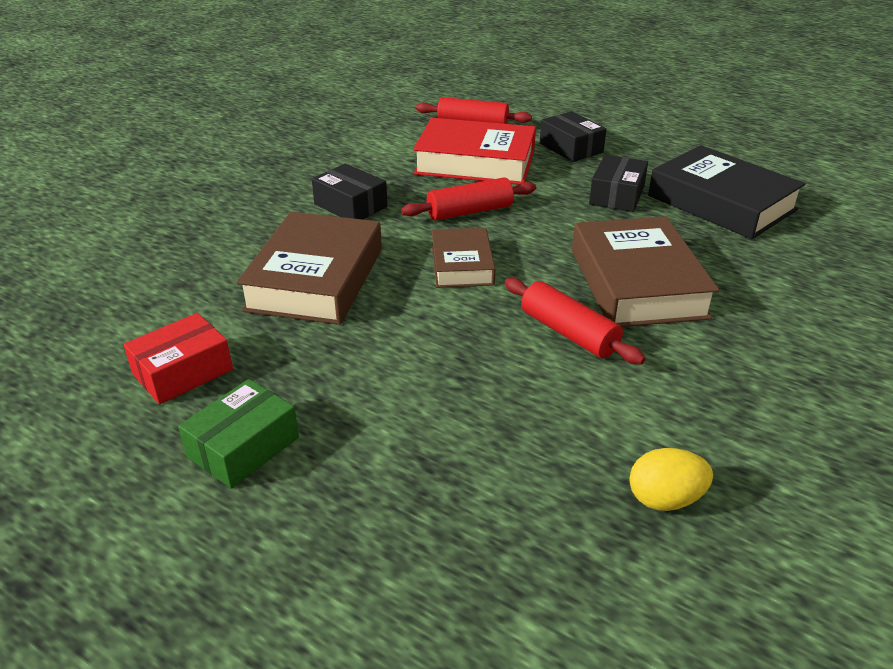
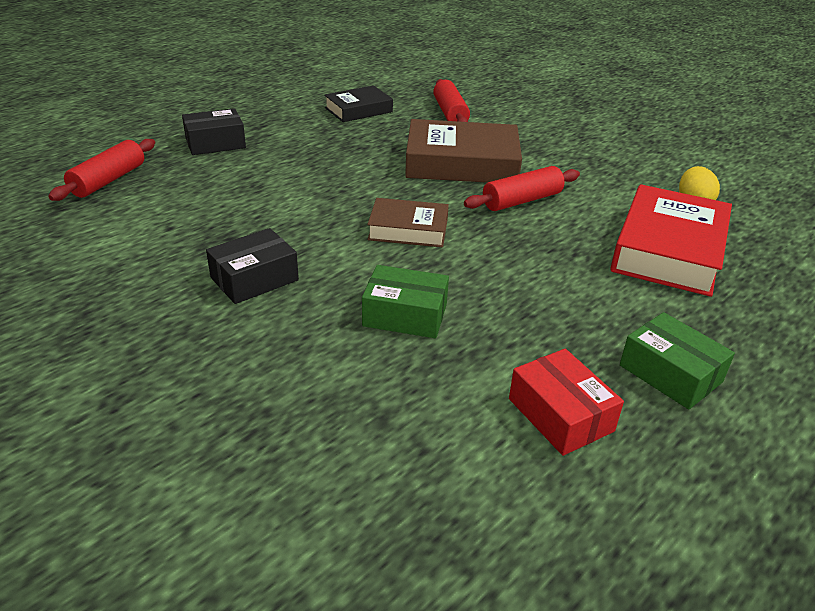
camera: 80 degrees left, 0 degrees up
(315, 279) = (405, 315): brown book -> green box
(469, 211) = (311, 211): red rolling pin -> red rolling pin (450, 113)
(475, 162) = (207, 193): red book -> red book (668, 250)
(616, 195) = (322, 142): black box -> none
(721, 203) = (358, 110): black book -> black book, size x0.58

